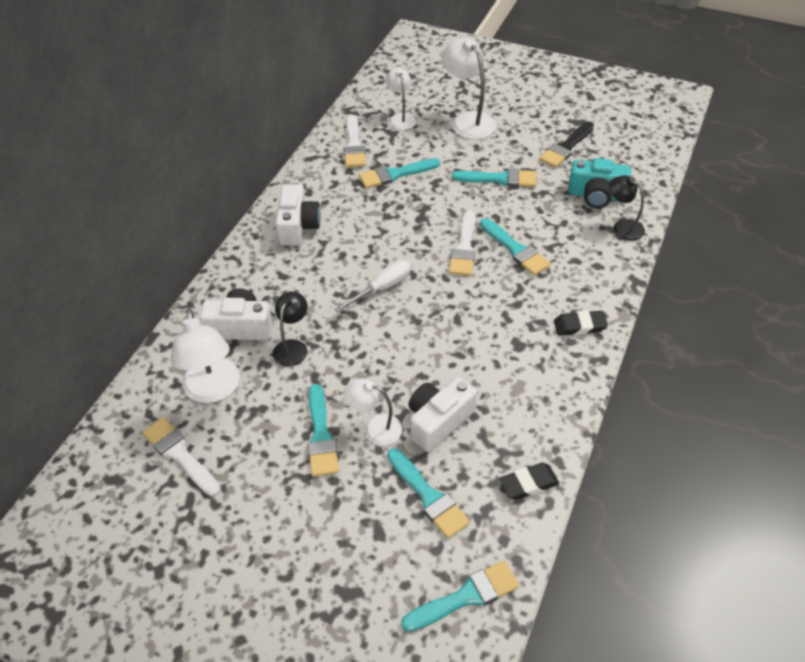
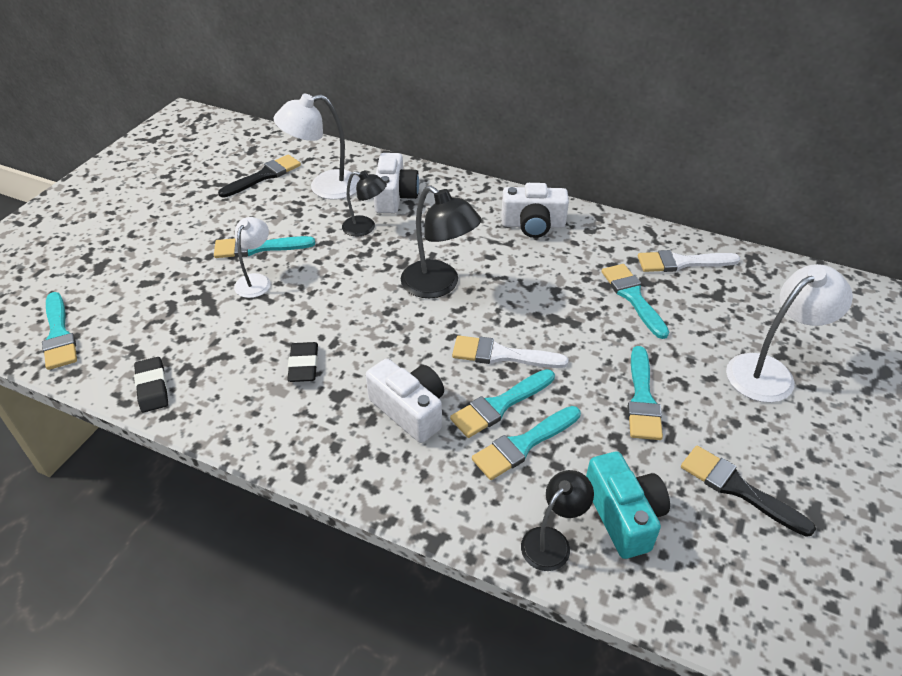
camera: 90 degrees right, 5 degrees down
(180, 454) = (264, 176): white brush -> black brush
(382, 287) = (439, 285): white screwdriver -> black lamp
(401, 118) = (752, 304): white lamp -> none
(428, 496) = (168, 314): turquoise brush -> turquoise brush (523, 444)
(438, 421) = (250, 323): white camera -> white camera (410, 410)
(579, 326) = (358, 459): black eraser -> black eraser (303, 365)
(596, 195) = (623, 515): turquoise camera -> turquoise camera turned 150 degrees clockwise

